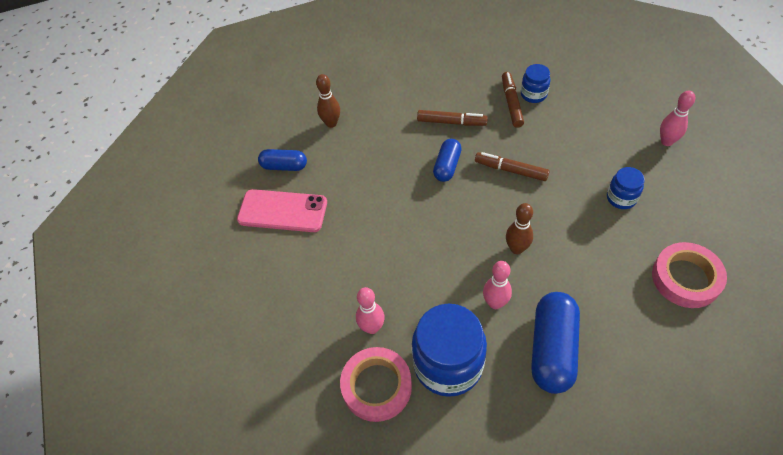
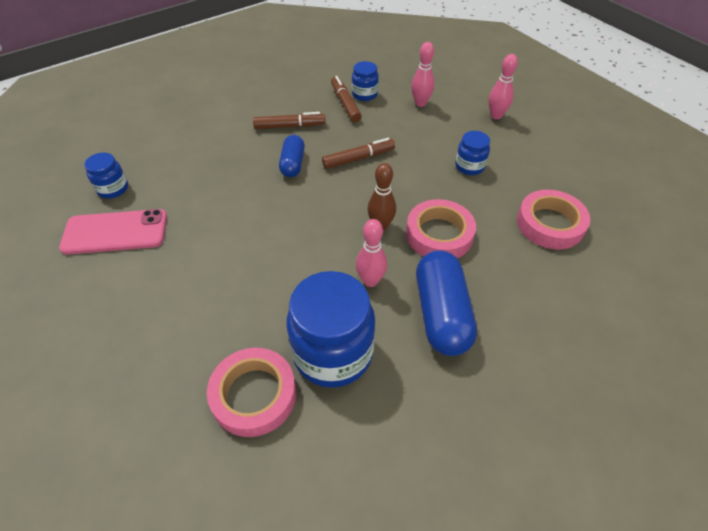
camera: 20 degrees left, 5 degrees down
(284, 166) = (113, 189): blue capsule -> blue jar
(331, 123) = (162, 143): brown bowling pin -> none
(372, 327) = (238, 332): pink bowling pin -> pink bowling pin (420, 103)
(511, 170) = (358, 158): brown marker -> brown marker turned 150 degrees clockwise
(570, 268) = (439, 234): none -> pink tape

